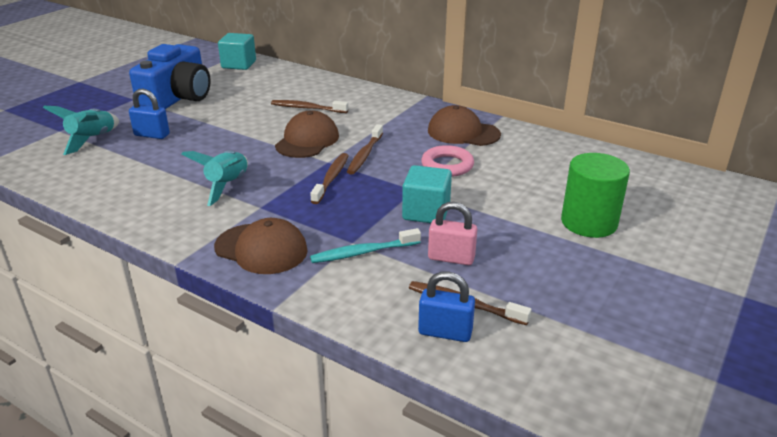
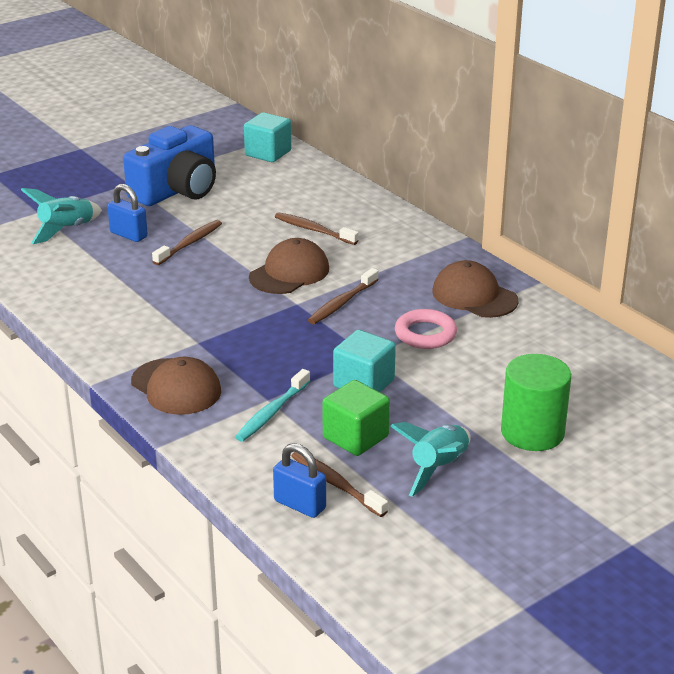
camera: 20 degrees right, 0 degrees up
(227, 186) = (177, 312): turquoise rocket -> turquoise rocket (438, 468)
(331, 178) = (288, 325): brown toothbrush -> brown toothbrush (189, 243)
(363, 252) = (272, 412): turquoise toothbrush -> turquoise toothbrush turned 60 degrees counterclockwise
(451, 258) = (355, 437): pink padlock -> green cube

